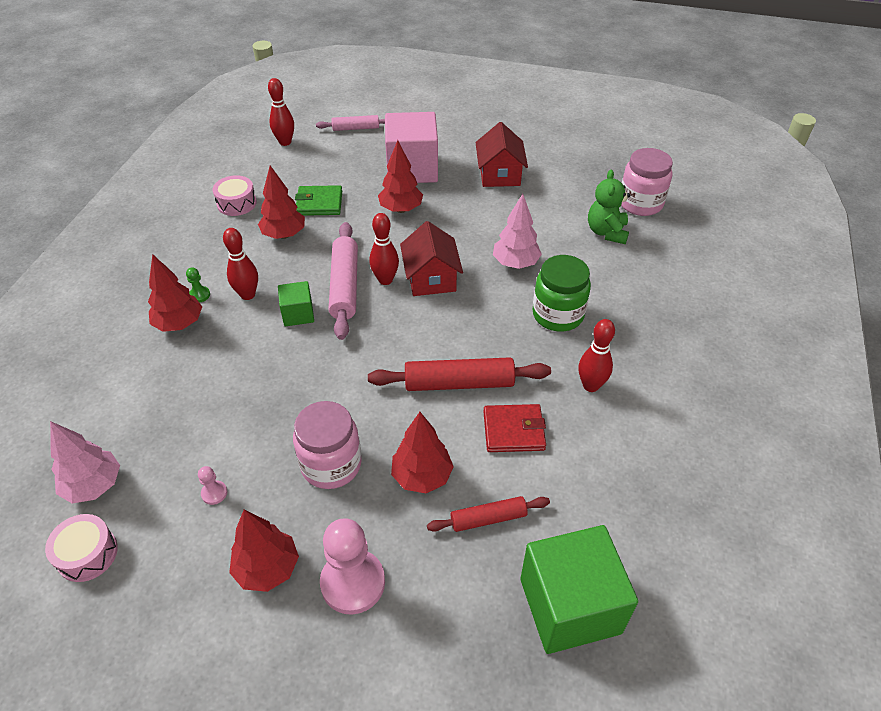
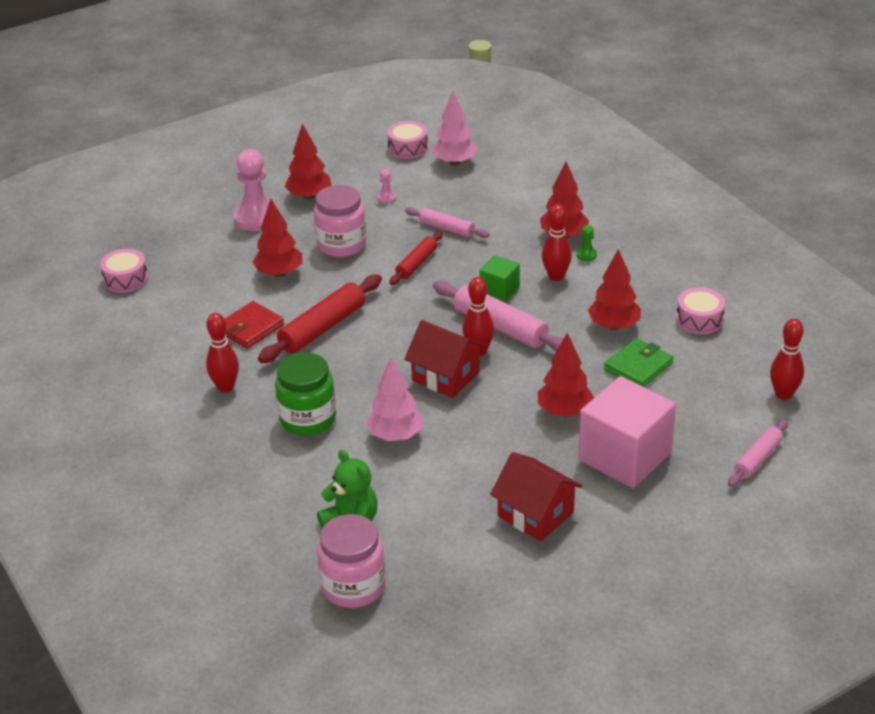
camera: 135 degrees right, 10 degrees down
(233, 405) = (447, 228): none -> pink rolling pin
(488, 519) = (214, 281): red rolling pin -> red rolling pin (416, 263)
(570, 606) = (126, 279): green cube -> pink drum

